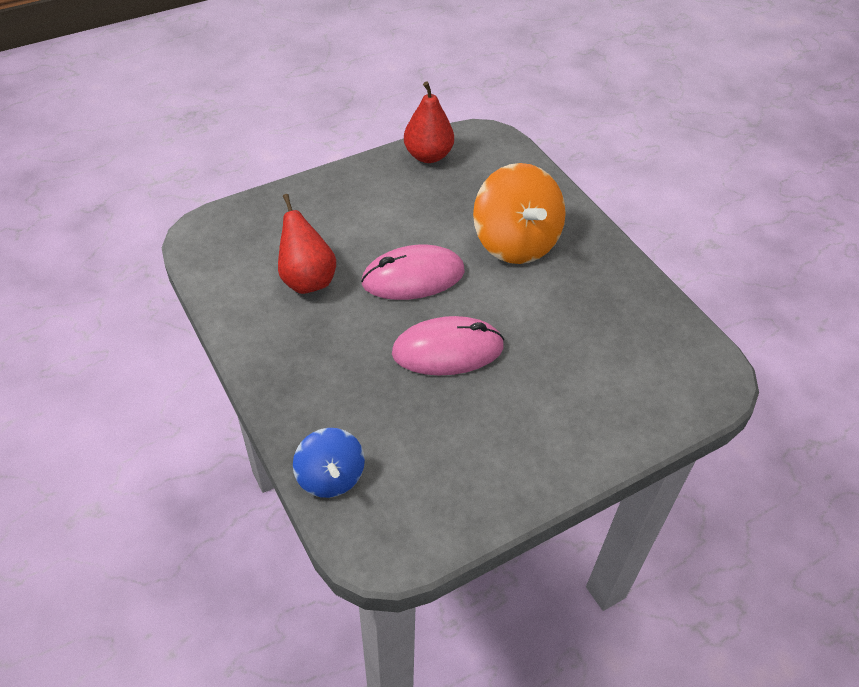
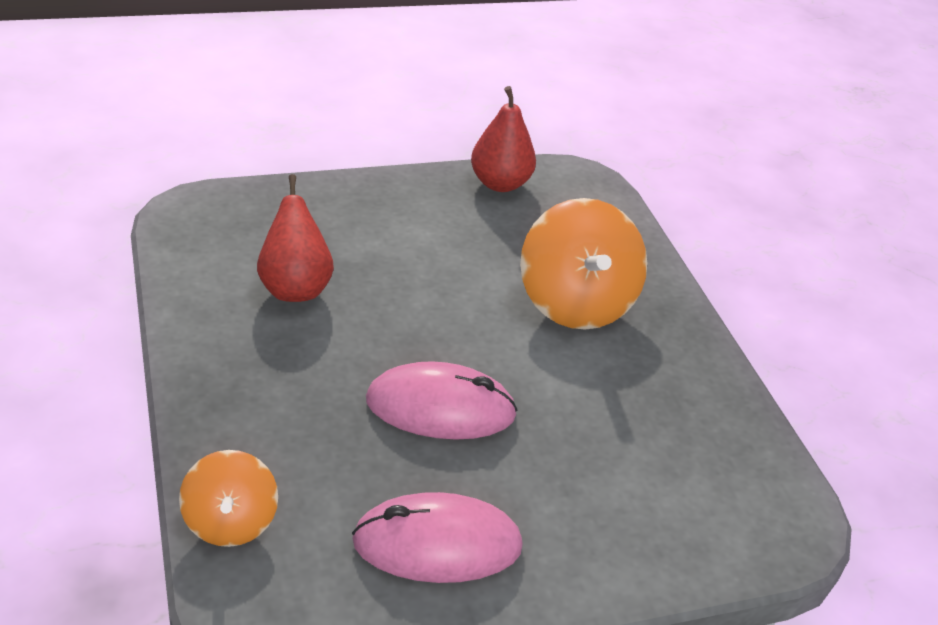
camera: 10 degrees right, 10 degrees down
(330, 477) = (230, 522): blue spinning top -> orange spinning top
(413, 277) = (428, 314): pink mouse -> pink mouse (437, 544)

